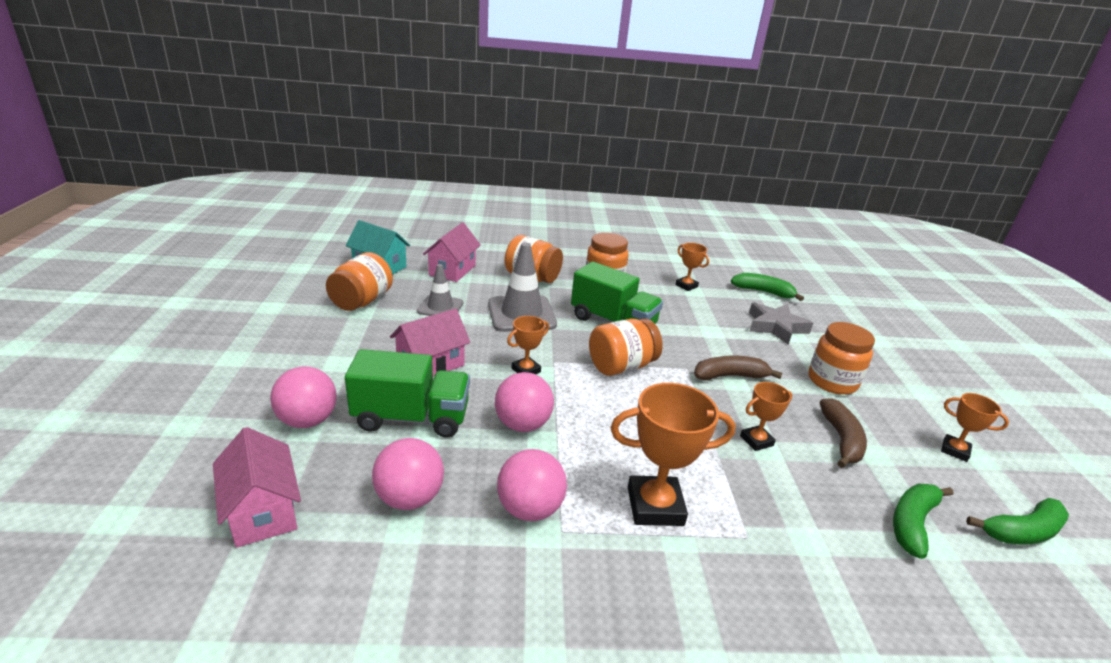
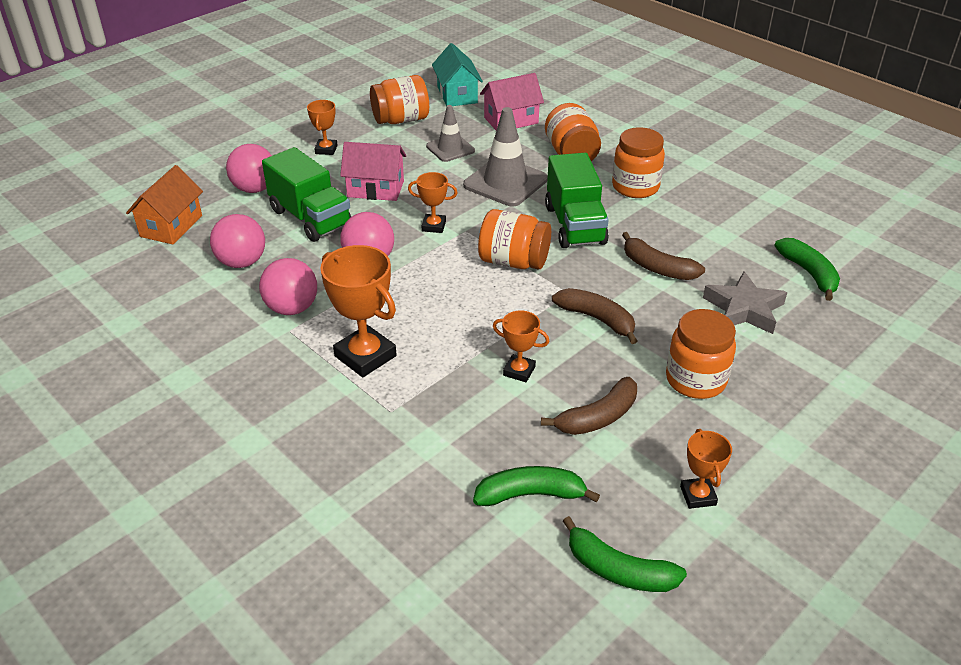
camera: 50 degrees right, 10 degrees up
(262, 511) = (171, 226): pink house -> orange house
(686, 286) = (722, 227): orange trophy -> orange trophy (326, 149)
(700, 325) = (657, 268): none -> brown banana

